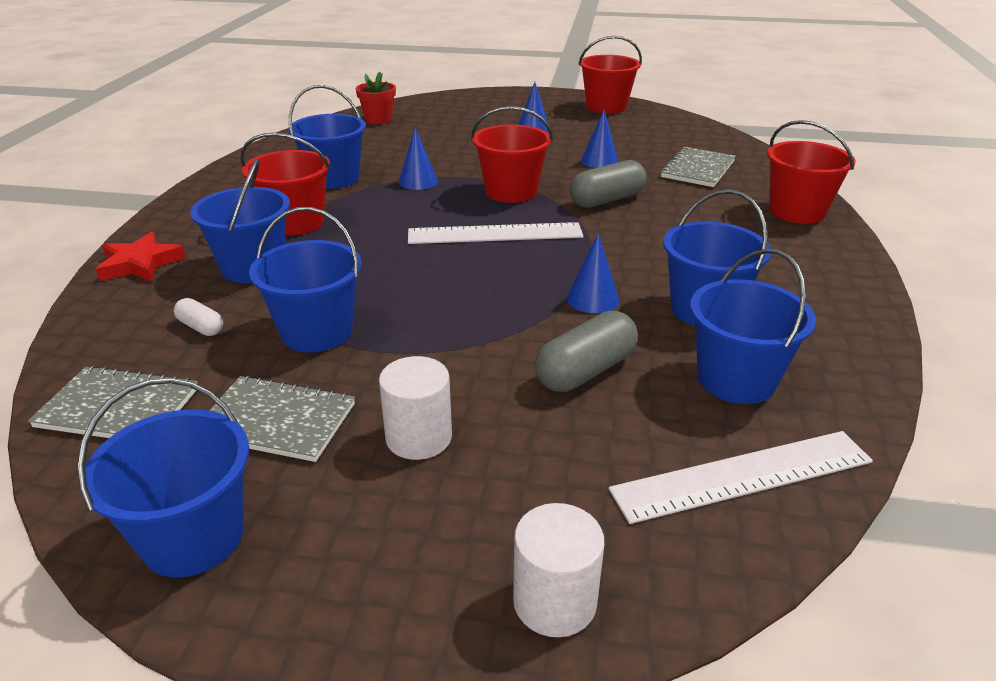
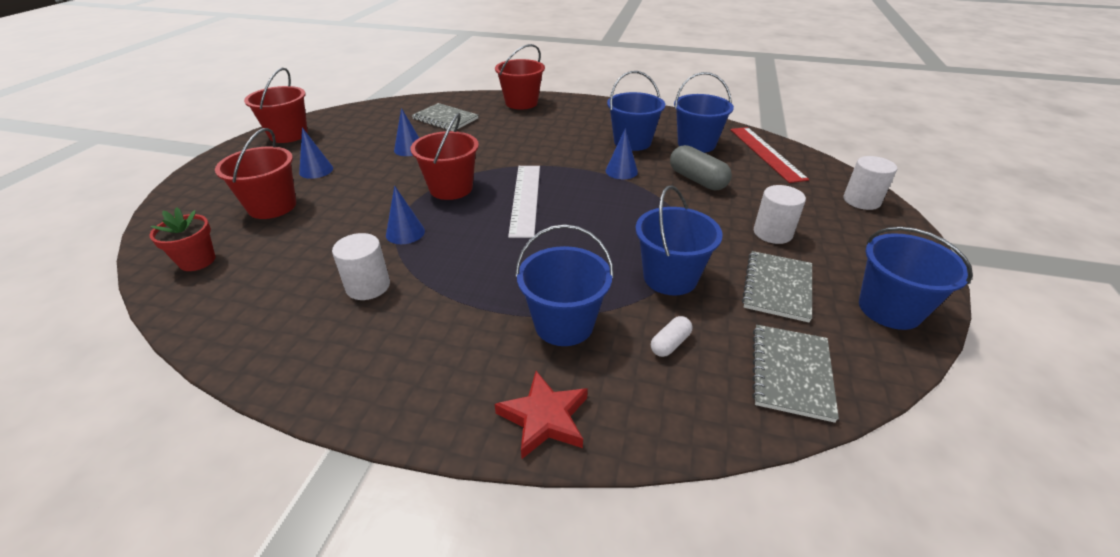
camera: 85 degrees left, 5 degrees up
(295, 222) = (472, 305): red bucket -> red bucket (272, 206)
(334, 178) = (368, 286): blue bucket -> white cylinder
(607, 200) = (482, 153): grey capsule -> none
(743, 476) = (766, 153): white ruler -> red ruler

